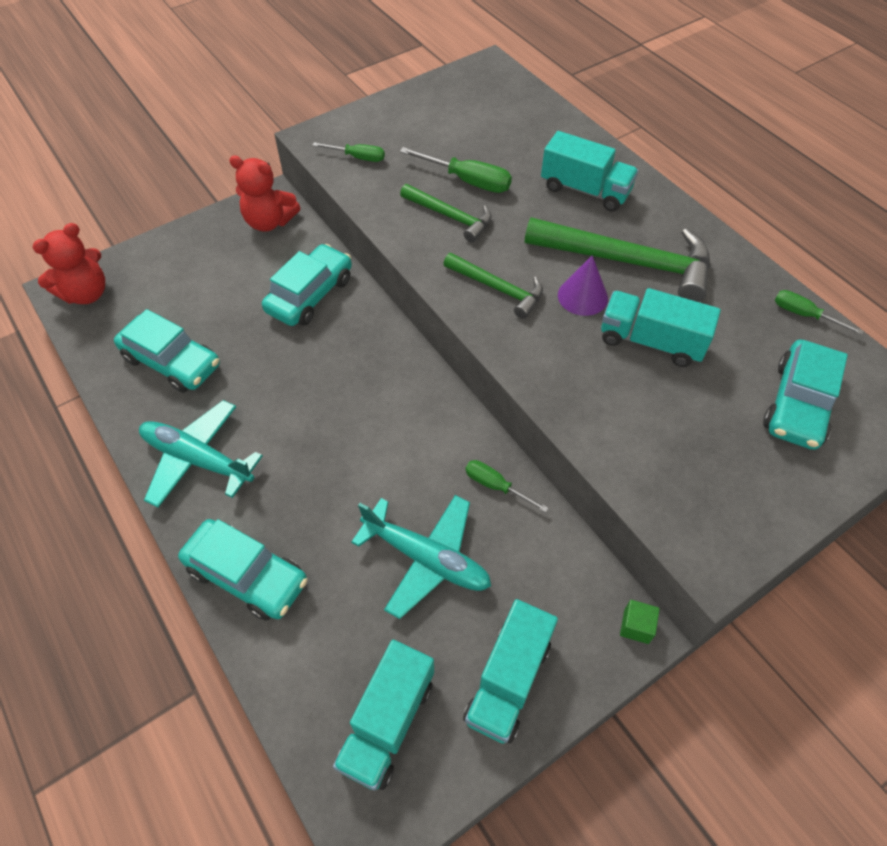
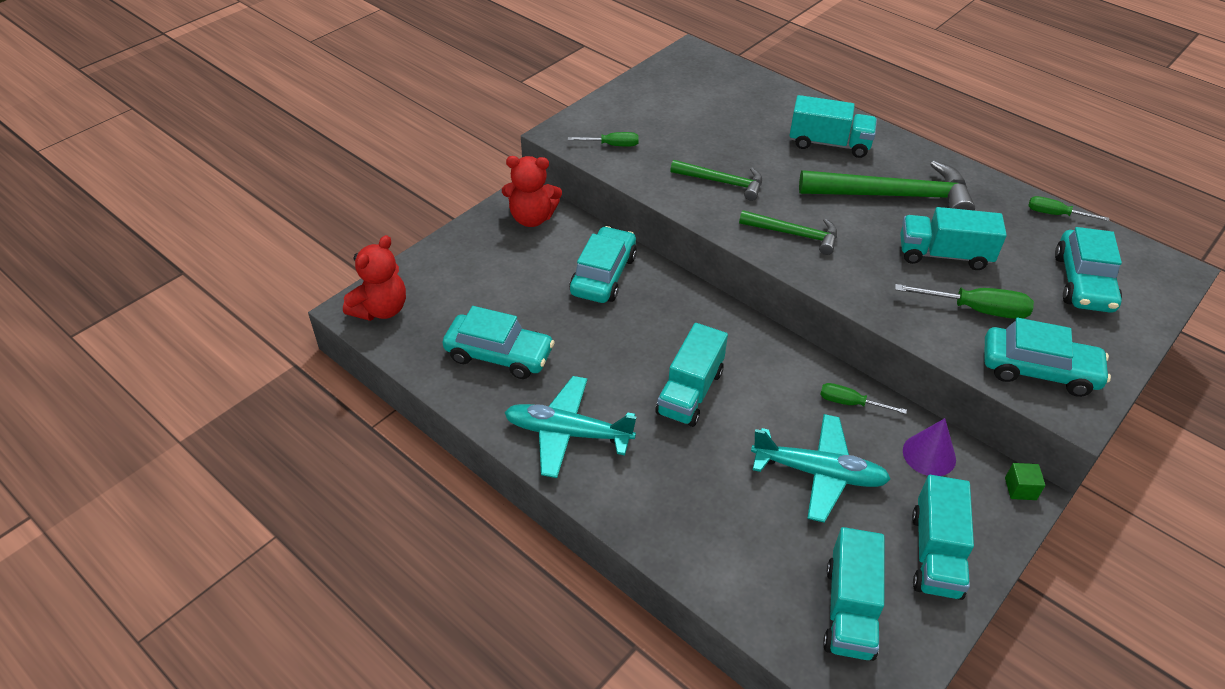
camera: 15 degrees left, 10 degrees down
(247, 575) = (664, 520): turquoise car -> turquoise car (1038, 370)
(337, 439) = (690, 392): none -> turquoise truck
(468, 181) = (723, 151): green screwdriver -> green screwdriver (976, 310)
(582, 296) = (869, 229): purple cone -> purple cone (929, 455)

